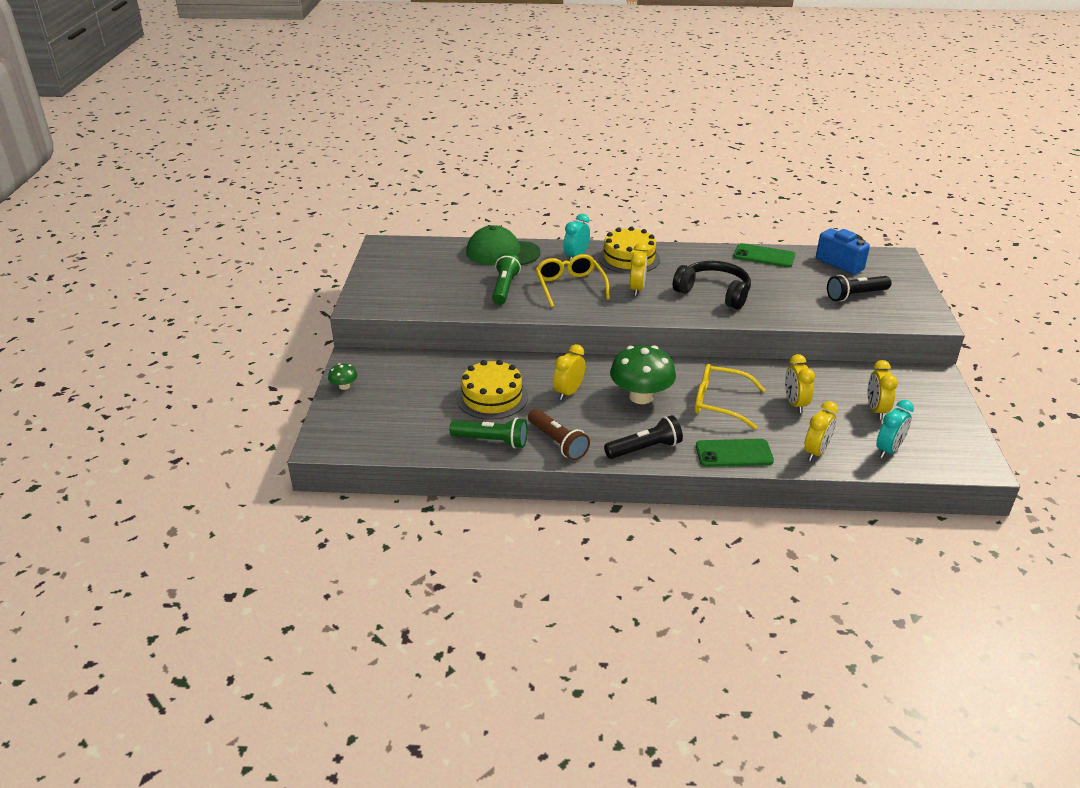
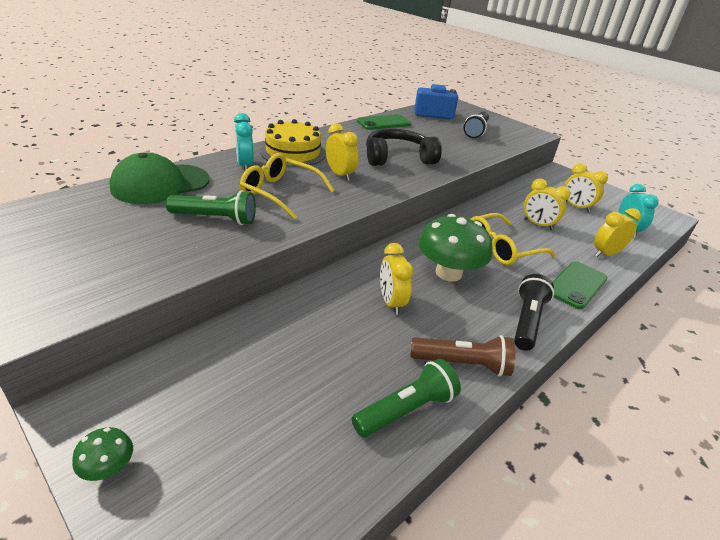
camera: 50 degrees left, 0 degrees up
(492, 397) = (330, 353): yellow cake -> none
(505, 288) = (215, 219): green flashlight -> green flashlight turned 135 degrees clockwise
(816, 452) = (606, 254): yellow clock -> yellow clock turned 105 degrees counterclockwise

